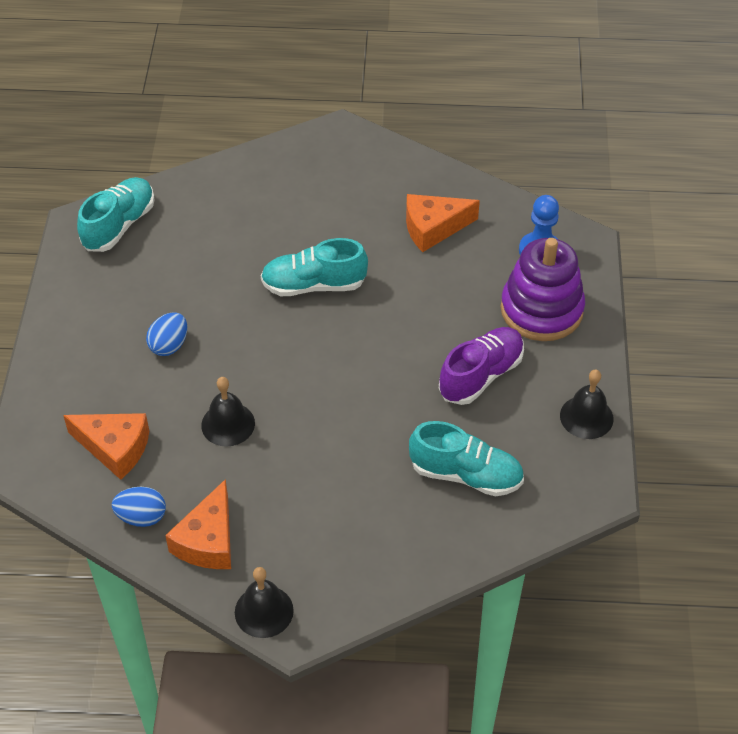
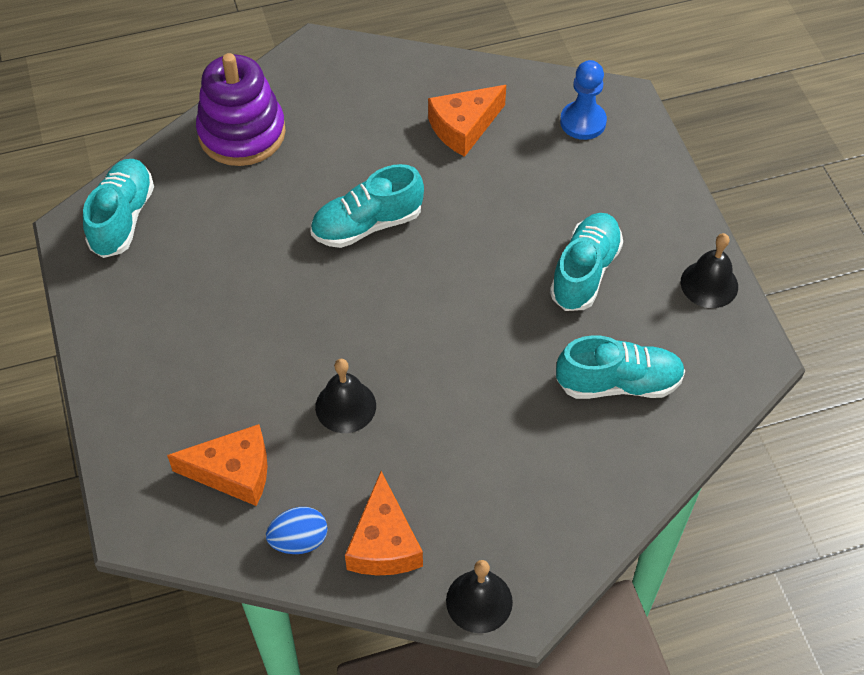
camera: 20 degrees left, 5 degrees up
(169, 345) = (241, 338): blue egg -> none
(481, 375) = (585, 272): purple shoe -> turquoise shoe
(541, 310) = (613, 184): purple stacking toy -> purple stacking toy (242, 133)

